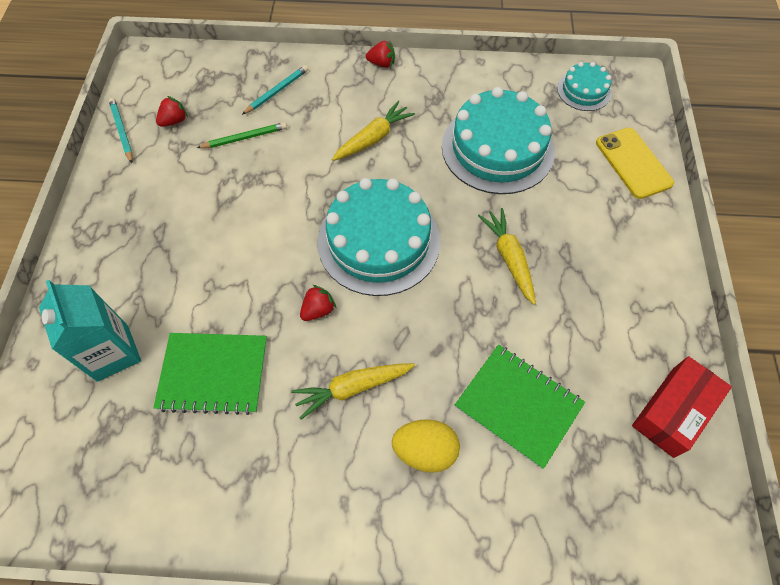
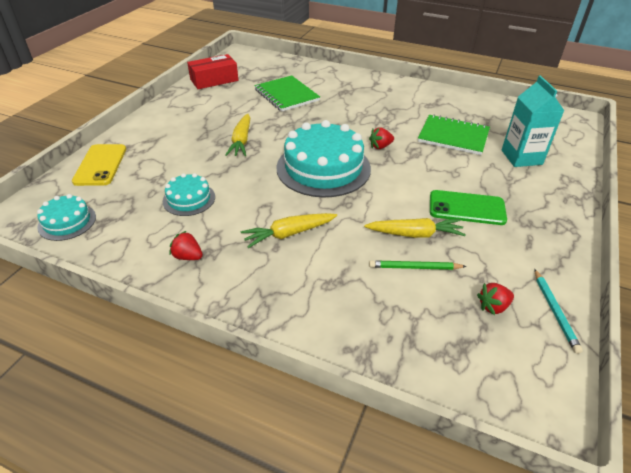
camera: 160 degrees left, 20 degrees down
(195, 227) = (467, 208): none -> green phone
(277, 91) = (369, 309): turquoise pencil -> none
(353, 388) = (371, 116): yellow carrot -> yellow carrot (415, 234)
(382, 64) = (234, 308): red strawberry -> red strawberry (188, 256)
(425, 450) = (343, 93): yellow egg -> none
(497, 148) = (189, 199): turquoise cake -> turquoise cake, size x0.51

